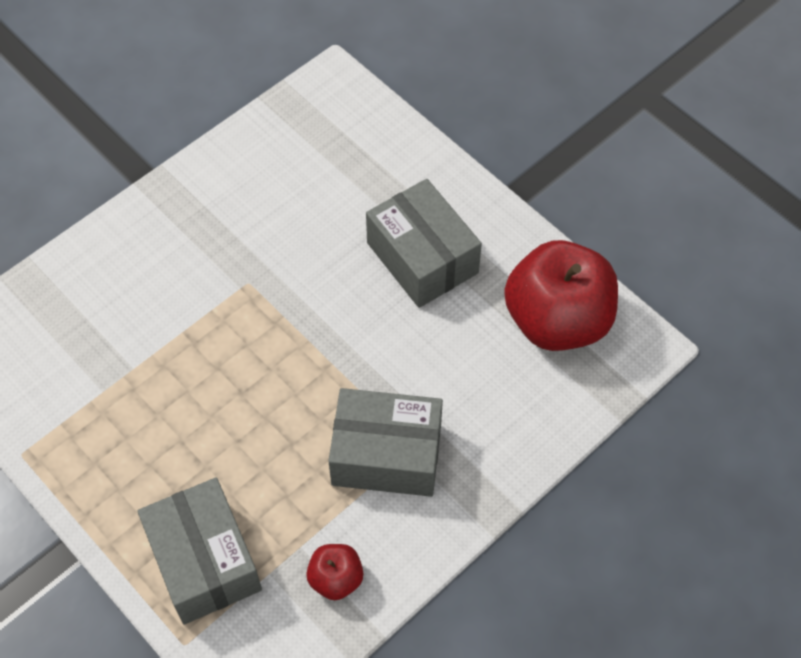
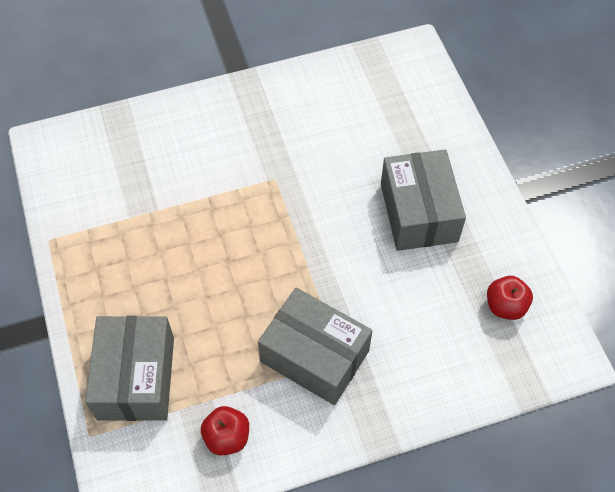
camera: 25 degrees right, 0 degrees up
(557, 320) = (505, 306): red apple -> red apple, size x0.45

